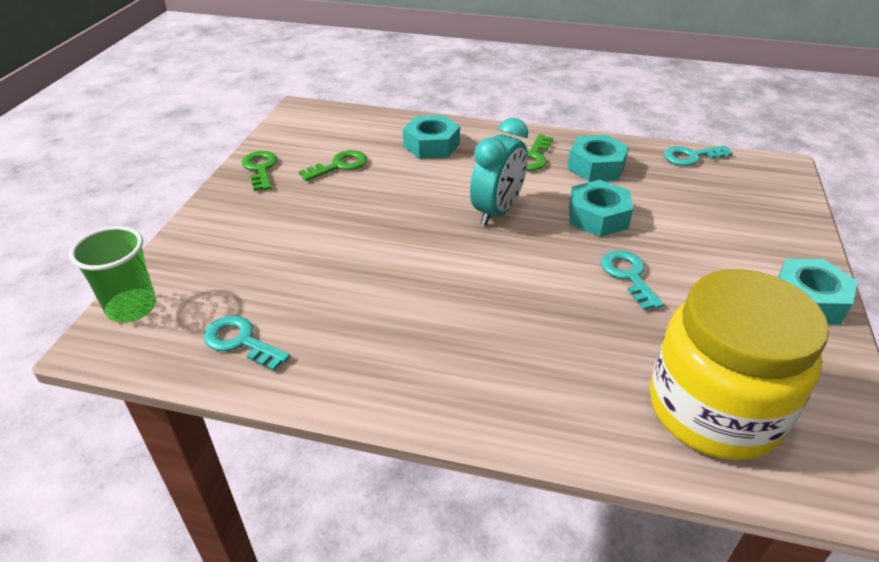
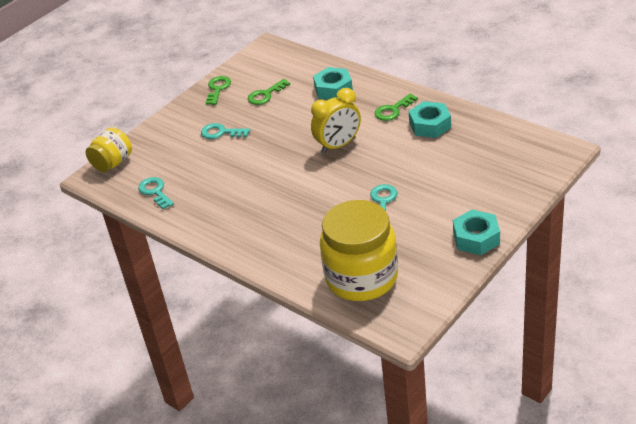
camera: 30 degrees right, 0 degrees up
(132, 308) = (113, 163): green cup -> yellow jar
(339, 165) = (265, 95): green key -> green key turned 150 degrees clockwise
(497, 212) = (338, 145): turquoise clock -> yellow clock
(598, 217) = (398, 161): turquoise nut -> none
(691, 157) = (505, 129): turquoise key -> turquoise key (221, 132)

